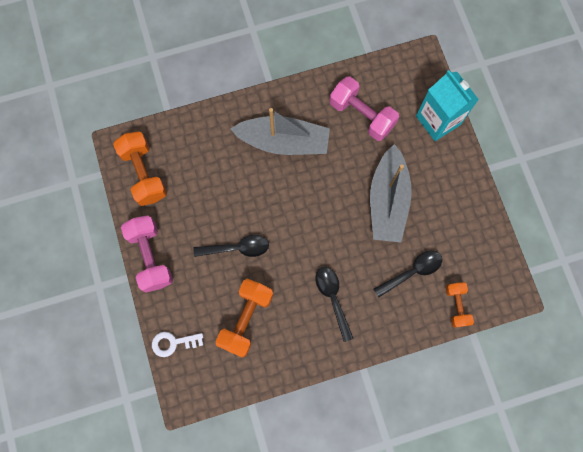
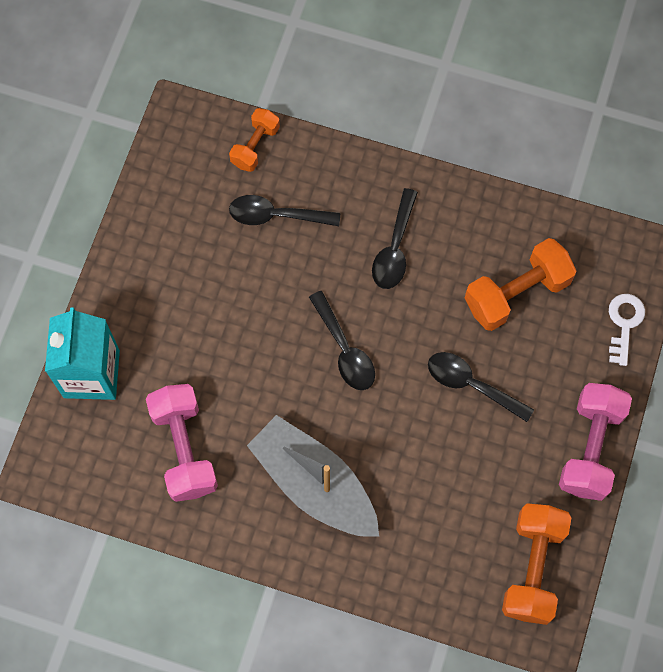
camera: 145 degrees left, 5 degrees down
(173, 343) = (624, 324): white key -> white key turned 105 degrees counterclockwise
(318, 221) = (344, 349): none -> black spoon
(387, 201) = (239, 316): grey boat -> none

